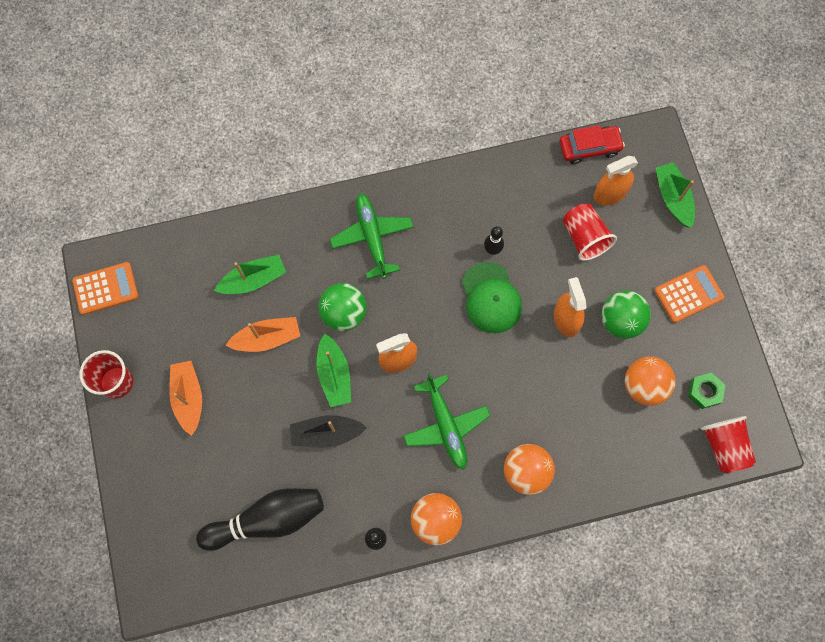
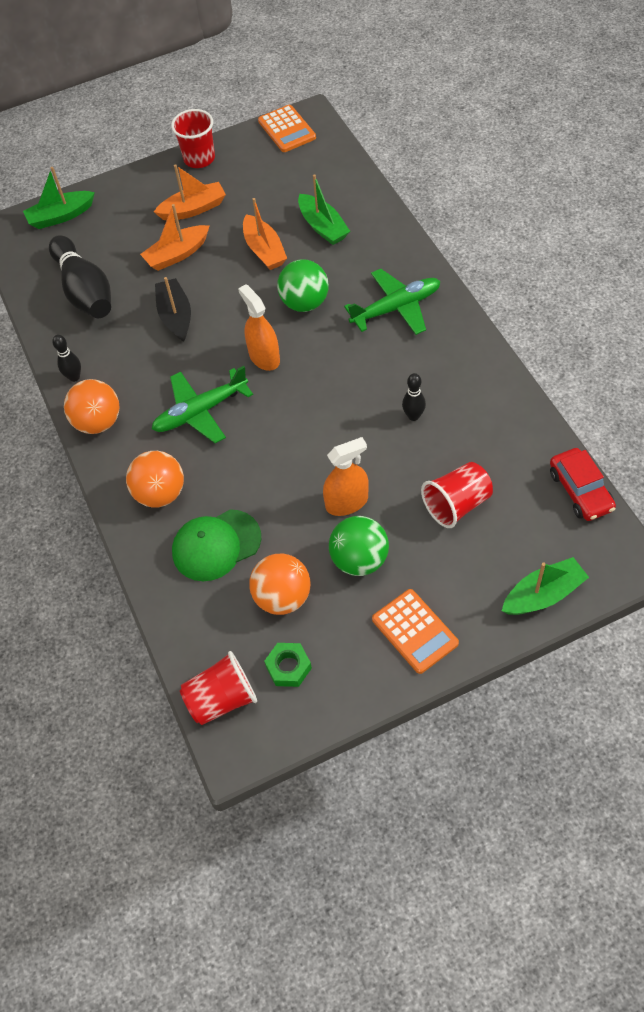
camera: 85 degrees right, 15 degrees down
(246, 422) = (177, 254): none -> orange boat
(334, 374) = (237, 309): green boat -> green boat (61, 216)
(491, 298) = (355, 425): green cap -> green cap (216, 545)
(610, 194) = (524, 522): orange spray bottle -> none

